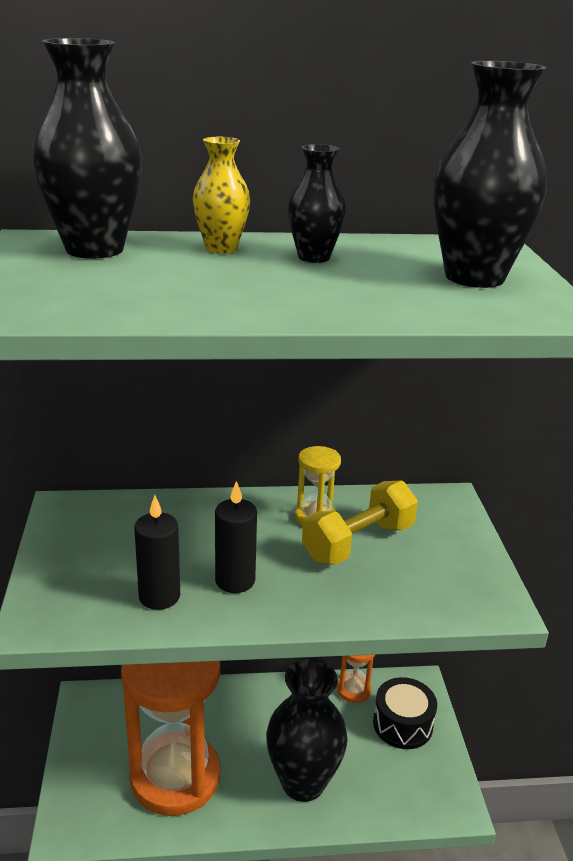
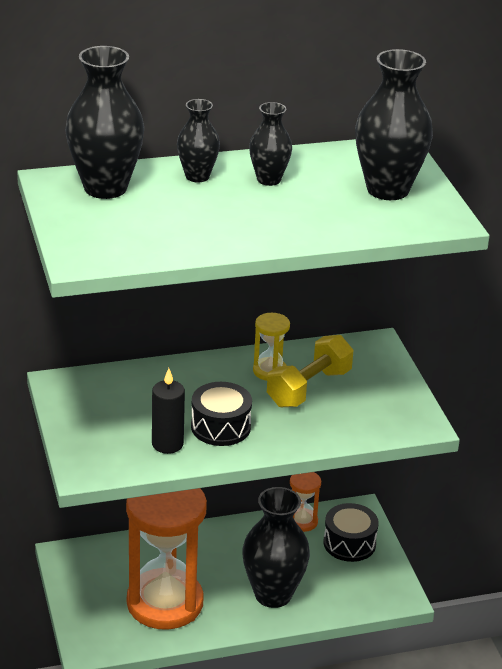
camera: 10 degrees left, 5 degrees up
(221, 248) = (197, 176): yellow vase -> black vase
(235, 580) = (220, 427): black candle -> black drum

